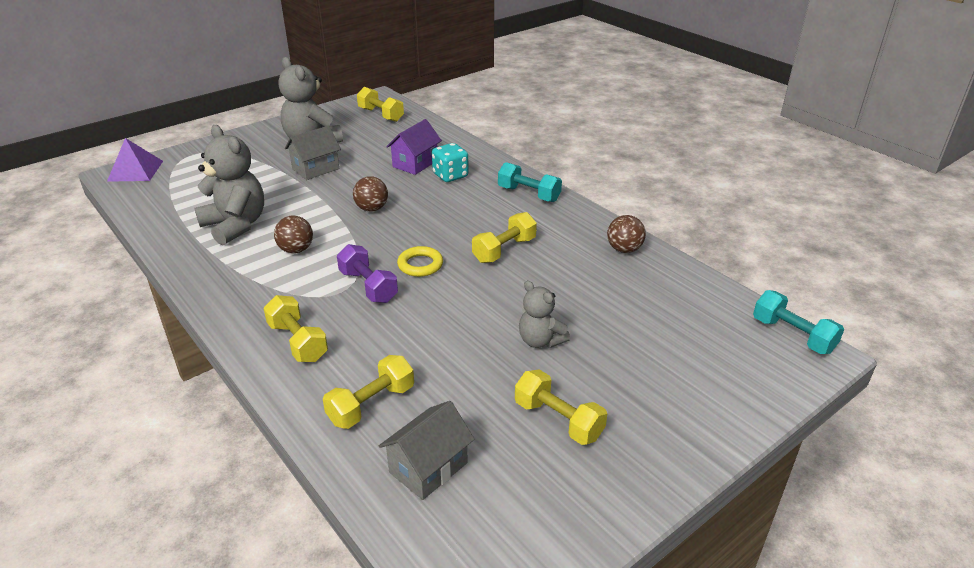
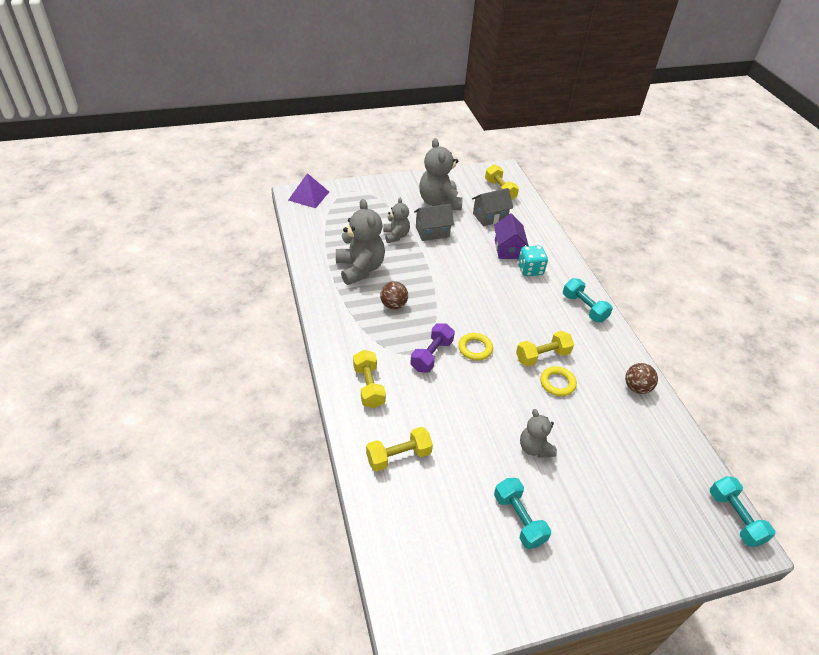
camera: 20 degrees right, 10 degrees up
(270, 183) = (396, 236): none -> grey teddy bear
(368, 286) = (431, 355): purple dumbbell -> purple dumbbell turned 45 degrees clockwise
(372, 209) = (459, 284): brown ball -> none
(415, 163) = (508, 249): purple house -> purple house turned 60 degrees counterclockwise
(428, 467) = (417, 520): grey house -> grey house (490, 217)
(534, 270) = (557, 383): none -> yellow ring
(558, 420) = (519, 519): yellow dumbbell -> turquoise dumbbell

